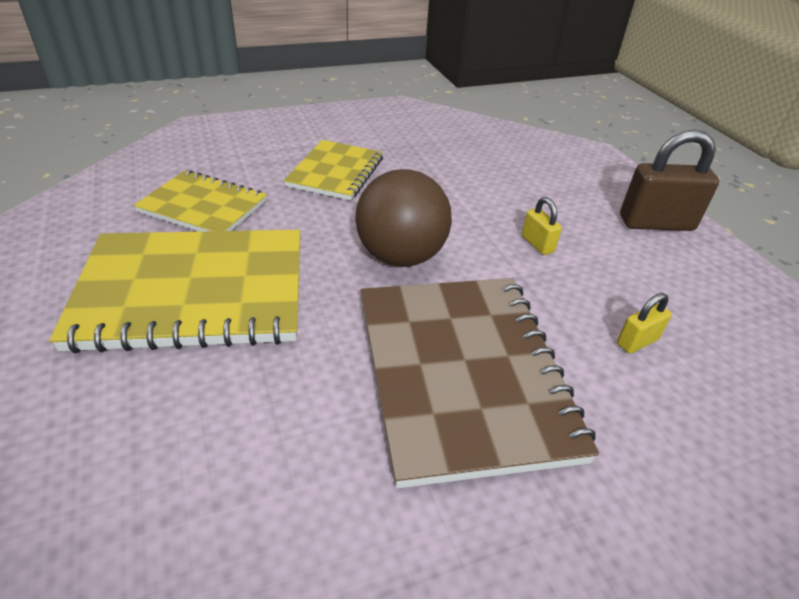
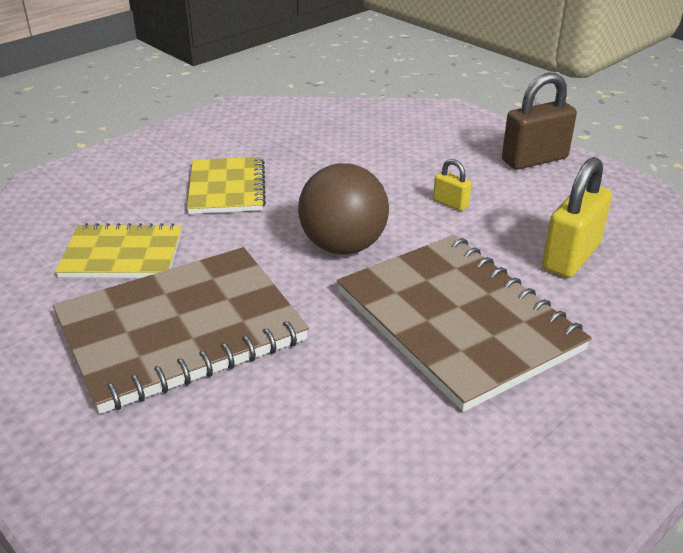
camera: 20 degrees left, 5 degrees down
(193, 292) = (181, 330): yellow notebook -> brown notebook
(637, 342) = (571, 257): yellow padlock -> yellow padlock, size x2.02

